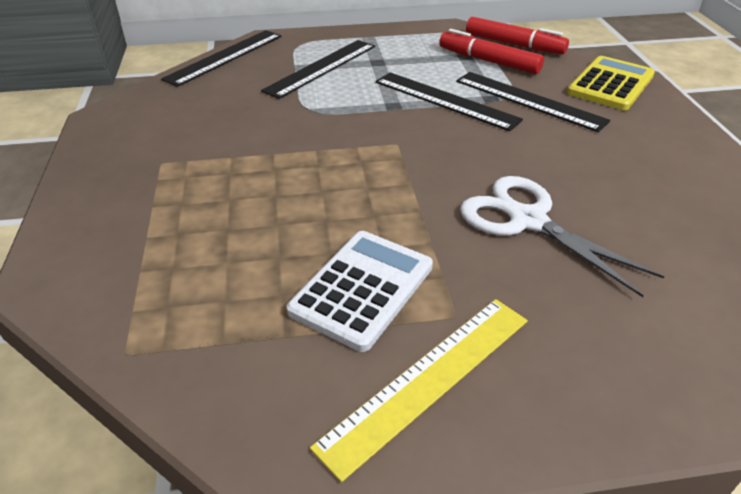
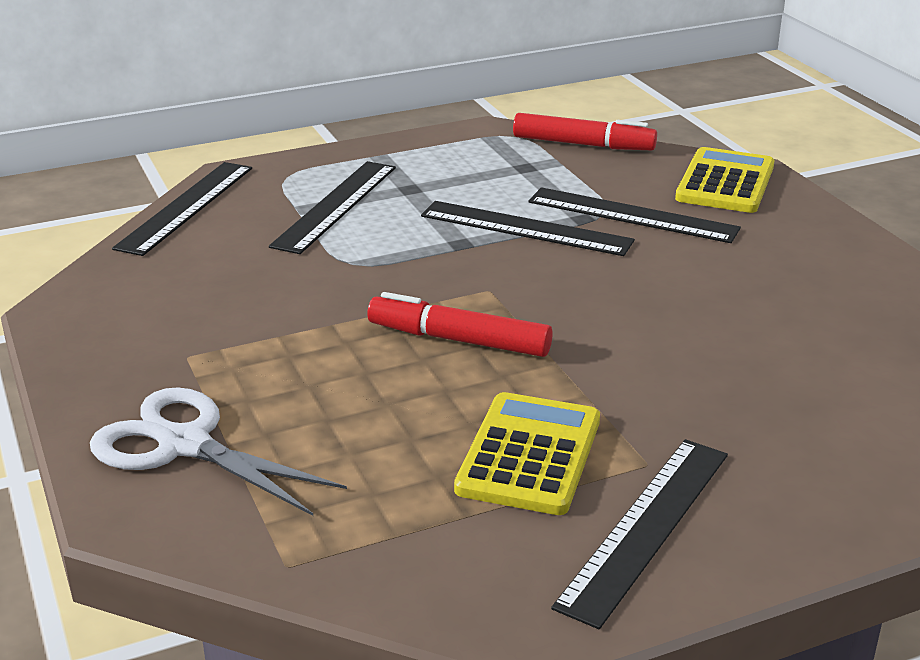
camera: 15 degrees left, 10 degrees down
(362, 289) = (529, 455): white calculator -> yellow calculator
(428, 379) = (645, 527): yellow ruler -> black ruler
(488, 61) = (559, 170): red marker -> red marker (459, 340)
(528, 221) = (687, 354): white scissors -> white scissors (185, 445)

